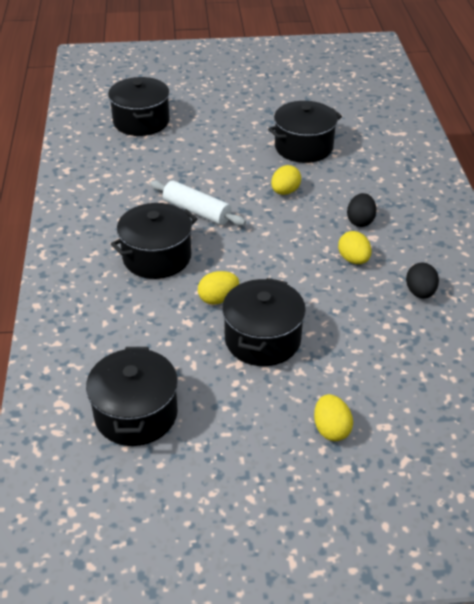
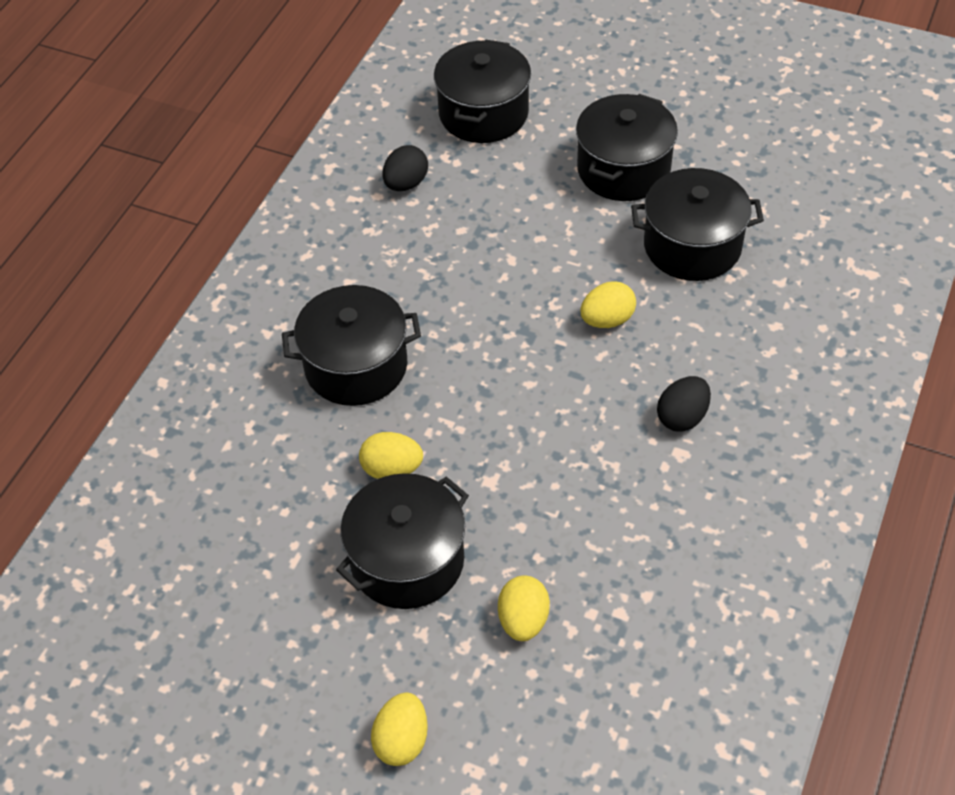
camera: 30 degrees right, 10 degrees up
(136, 414) = (181, 601): black pot -> black pot (623, 169)
(197, 211) = (458, 307): white rolling pin -> none
(353, 259) = (623, 481): yellow egg -> yellow egg (523, 620)
(420, 292) = (680, 580): black egg -> black egg (406, 183)

